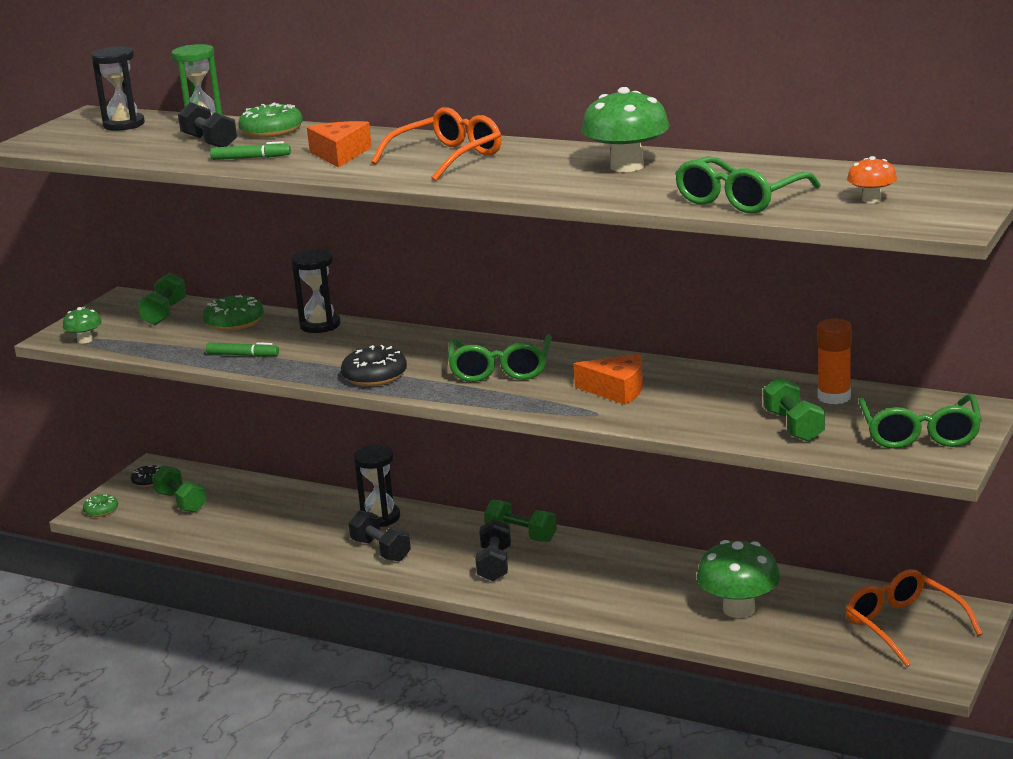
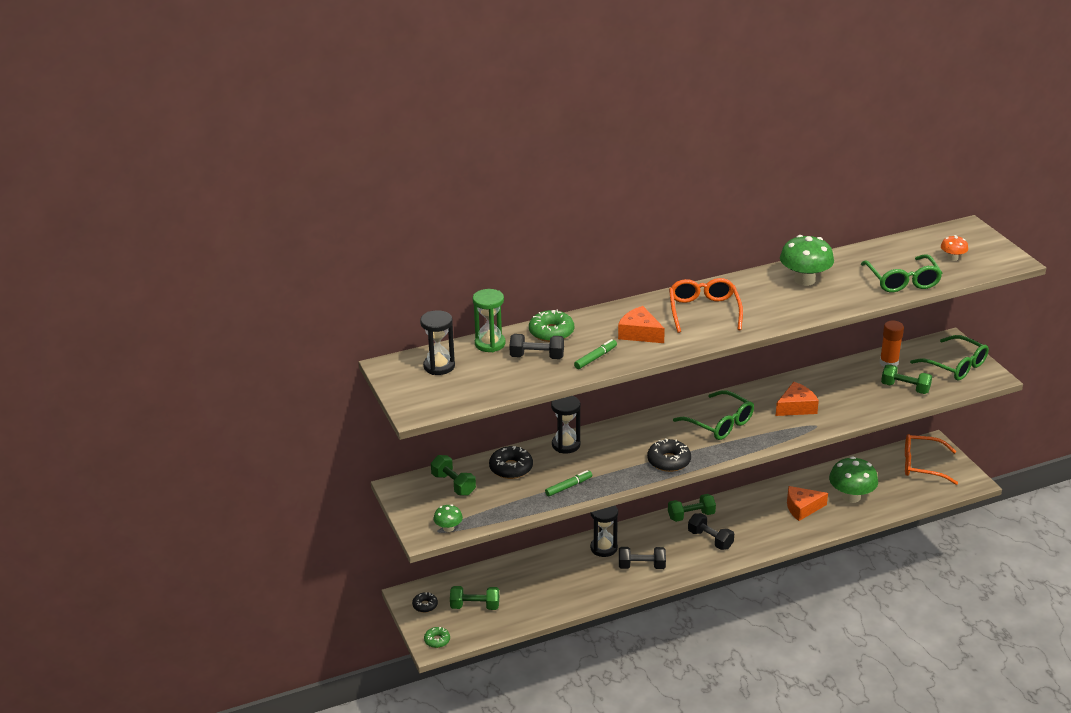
camera: 50 degrees left, 10 degrees up
(234, 322) = (511, 468): green donut -> black donut
(656, 590) = (802, 508): none -> orange cheese

